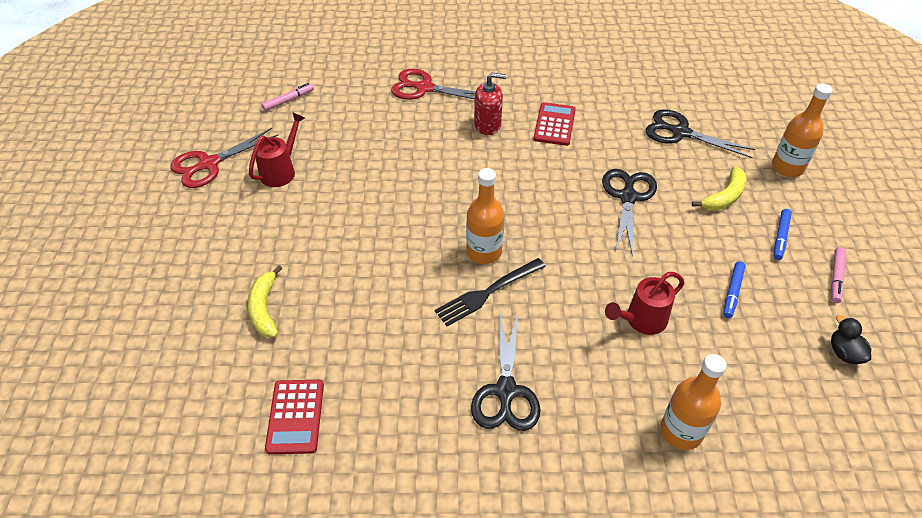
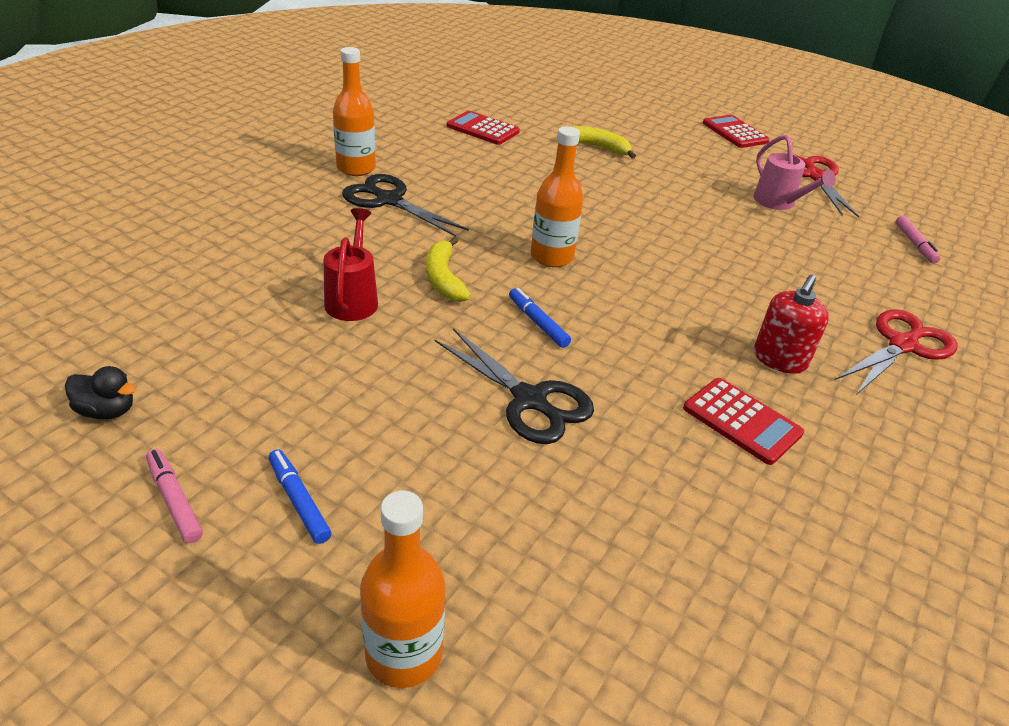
camera: 120 degrees right, 10 degrees down
(144, 232) = (735, 132): none -> red calculator
(281, 171) = (778, 203): red watering can -> pink watering can
(487, 293) = (498, 236): black fork -> none
(680, 133) = (619, 562): black scissors -> none
(681, 431) = (229, 253): orange bottle -> orange bottle (356, 168)
(724, 196) = (432, 501): yellow banana -> yellow banana (444, 278)
(732, 292) = (293, 384): blue marker -> blue marker (538, 323)

